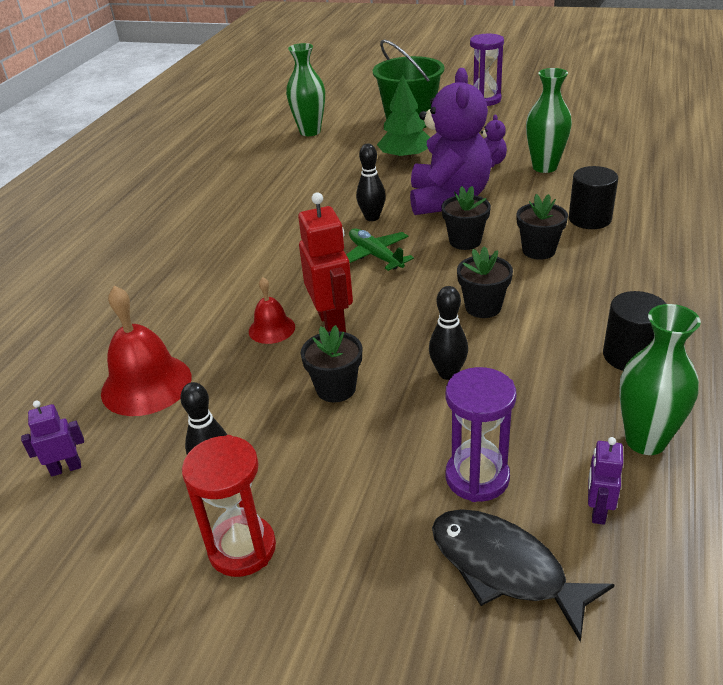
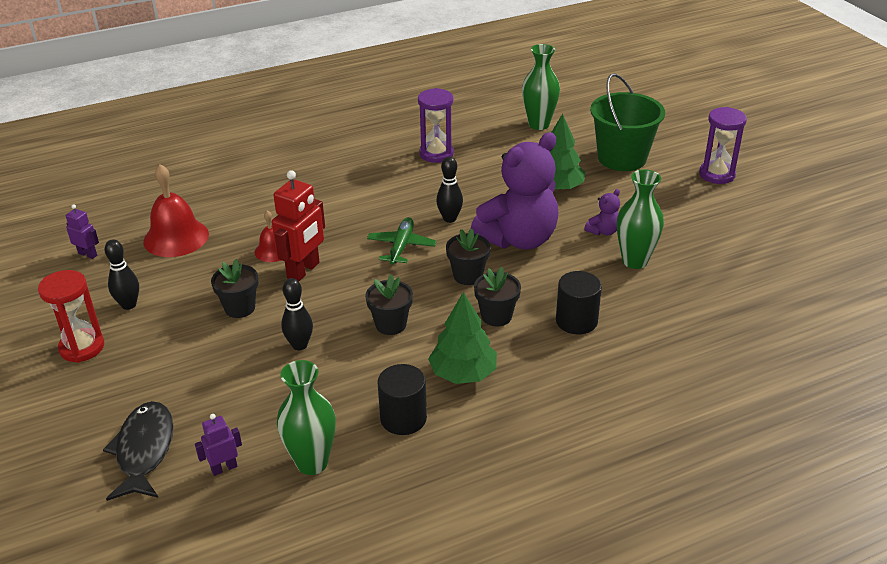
camera: 45 degrees right, 0 degrees up
(477, 477) = (210, 405): purple hourglass -> purple hourglass (436, 154)
(599, 298) = (463, 373): none -> green tree

